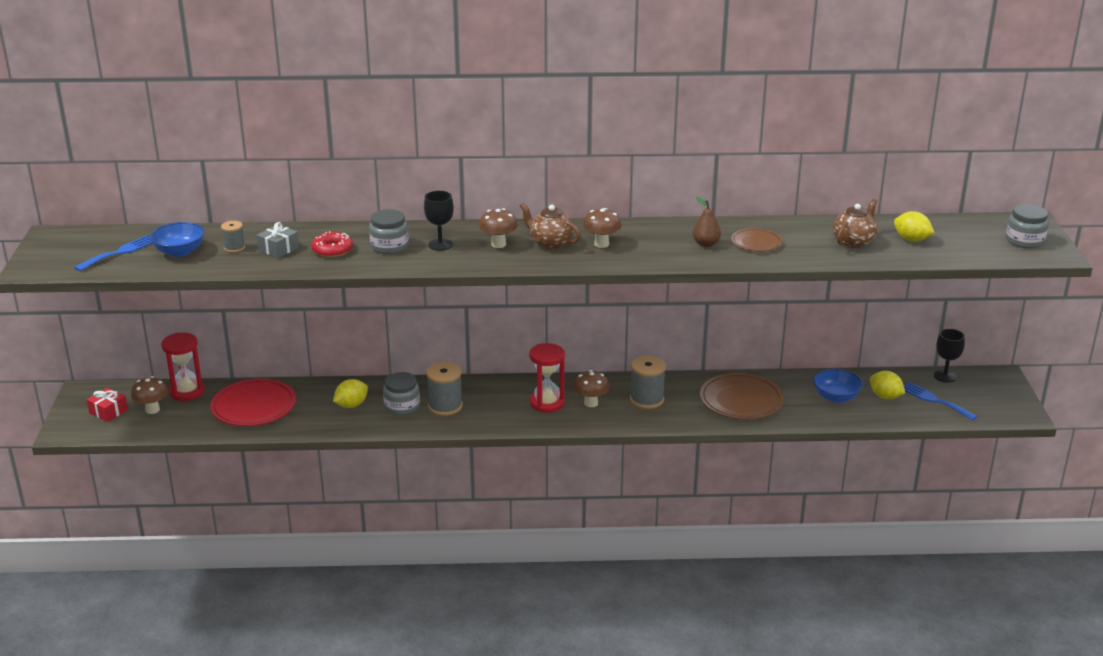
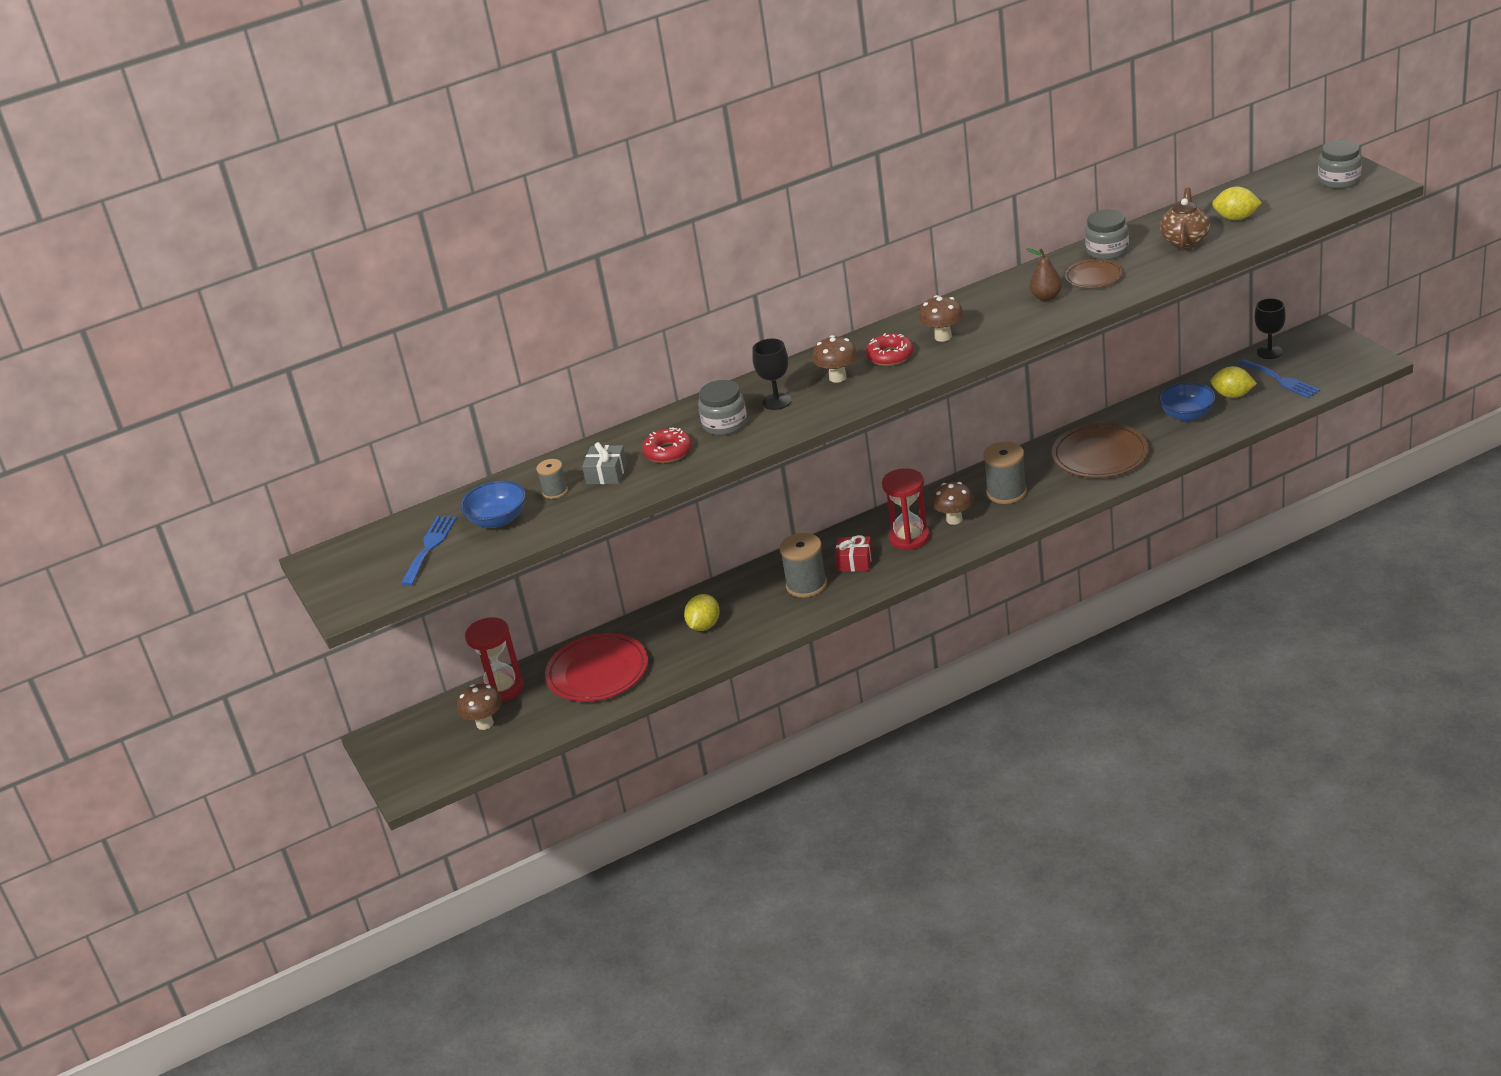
camera: 20 degrees left, 5 degrees up
(108, 411) = (435, 747): red gift -> red gift (854, 562)
(402, 406) = (760, 604): grey jar -> grey jar (1107, 251)
(550, 243) = (890, 356): brown teapot -> red donut
(934, 400) = (1281, 380): blue fork -> blue fork turned 150 degrees counterclockwise

